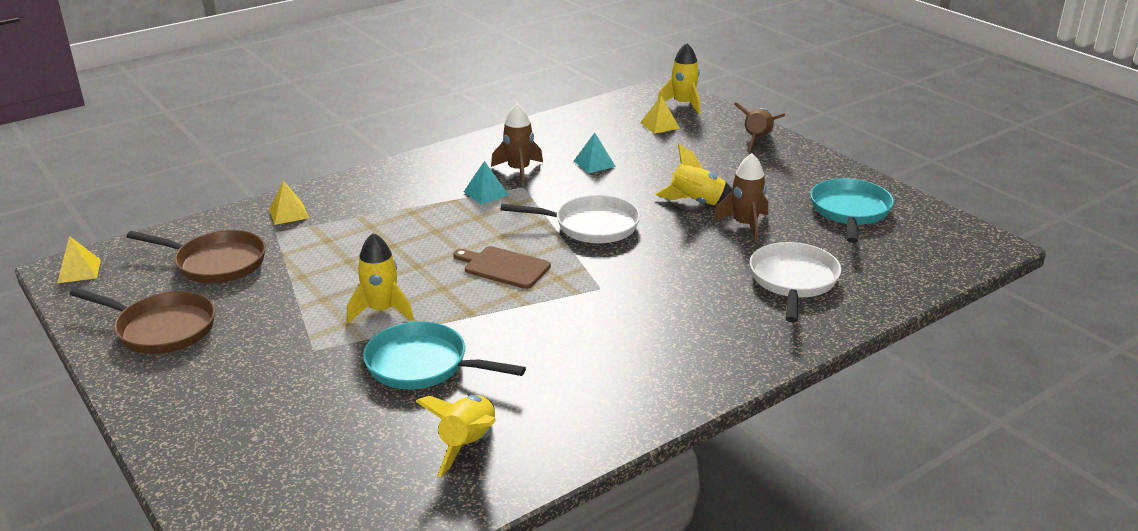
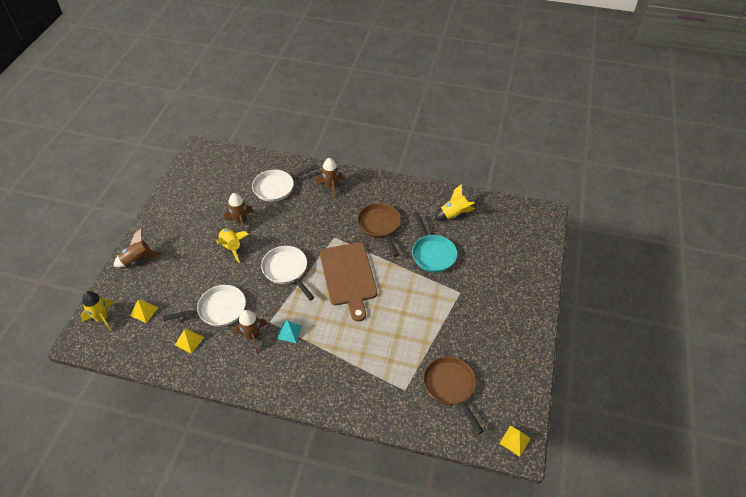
camera: 130 degrees left, 20 degrees up
(161, 328) = (505, 356): brown pan -> brown pan (380, 226)
(289, 213) = (385, 401): yellow pyramid -> yellow pyramid (189, 341)
(382, 310) = (417, 292): yellow rocket -> none
(503, 267) = (348, 277): brown cutting board -> brown cutting board, size x1.77
(594, 163) = (218, 309): turquoise pyramid -> white pan
(731, 336) = (331, 186): none -> brown rocket
(850, 212) = (199, 195): turquoise pan -> none

